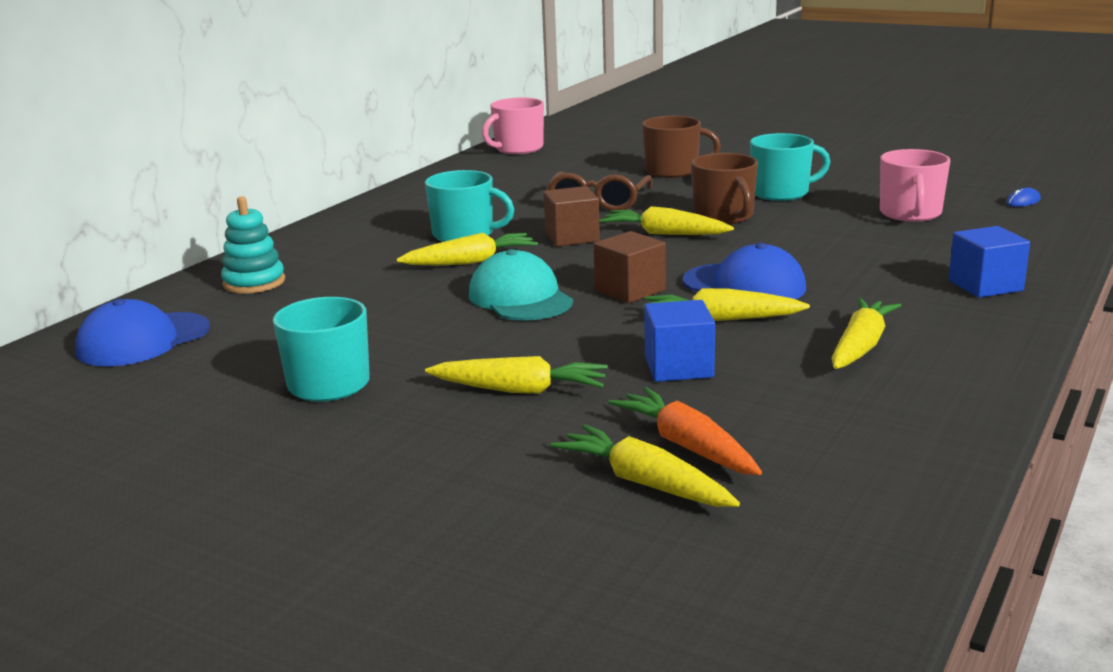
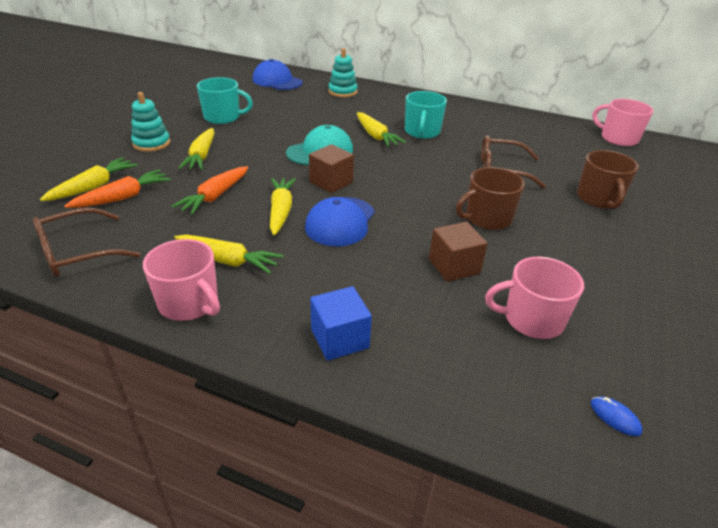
camera: 80 degrees right, 15 degrees up
(445, 446) = (151, 143): none -> turquoise stacking toy
(572, 237) = (425, 163): brown cube -> brown cube (454, 266)
(664, 234) = (439, 194): yellow carrot -> none
(678, 367) = (215, 196): blue cube -> orange carrot
(781, 193) = (564, 248): turquoise mug -> none
(878, 459) = (77, 252): none -> brown glasses
(965, 363) = (189, 303): none -> pink mug

